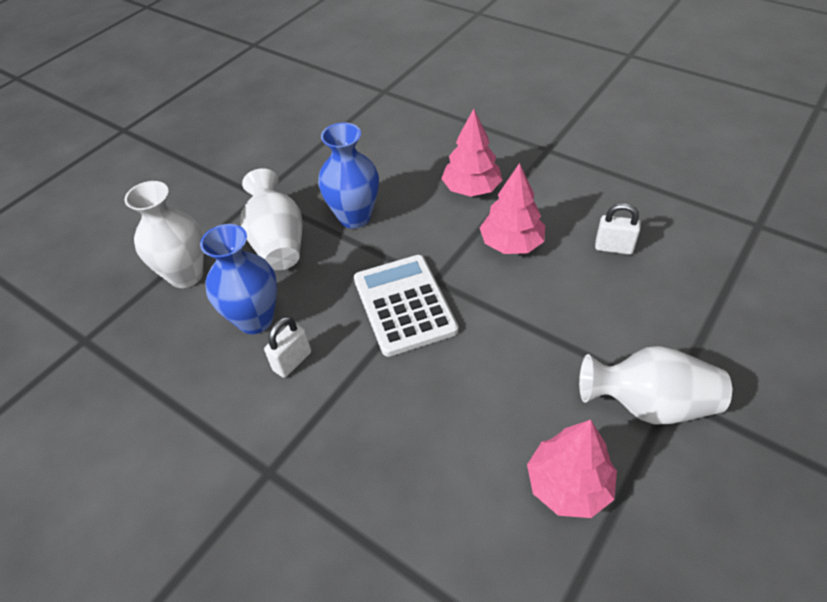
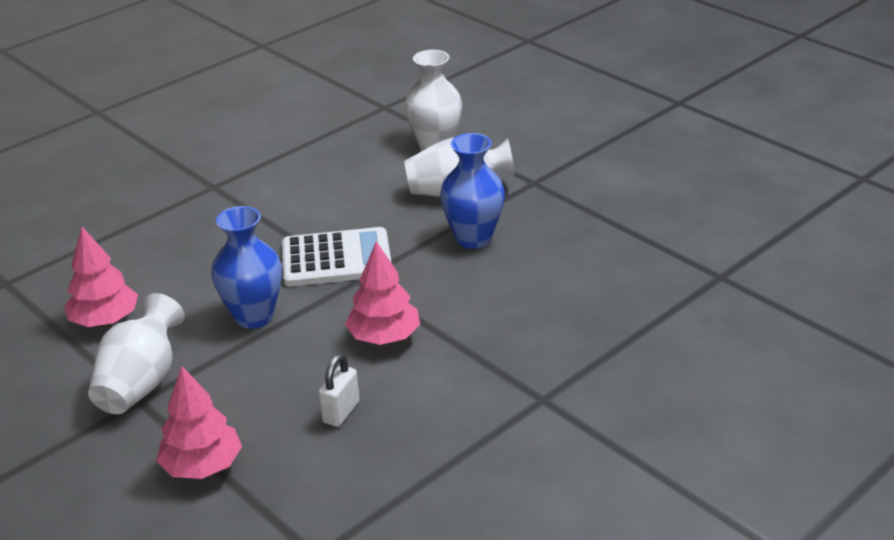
camera: 100 degrees right, 15 degrees down
(255, 319) = (363, 181): blue vase -> blue vase (254, 317)
(292, 361) = (307, 198): white padlock -> none
(471, 189) = (488, 322): pink tree -> pink tree (202, 466)

